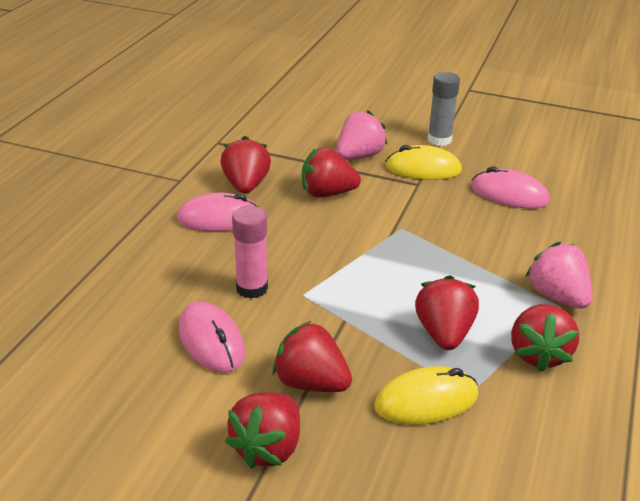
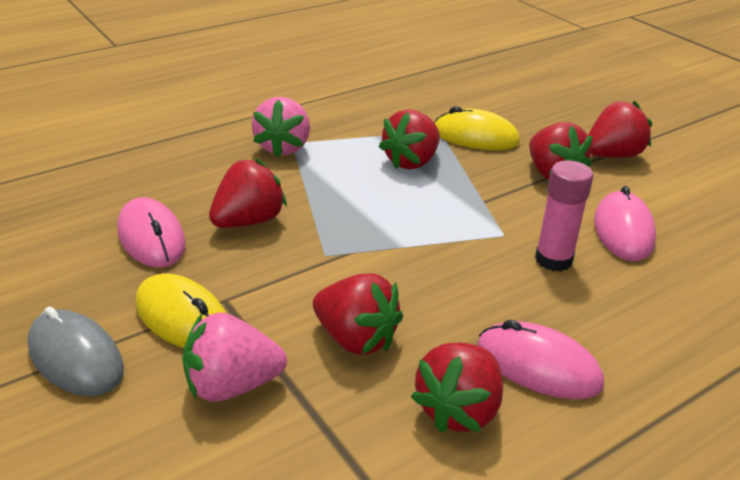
camera: 145 degrees left, 0 degrees up
(439, 140) = (76, 358): grey glue stick -> grey mouse
(538, 354) = (359, 127): red strawberry -> red strawberry (249, 221)

